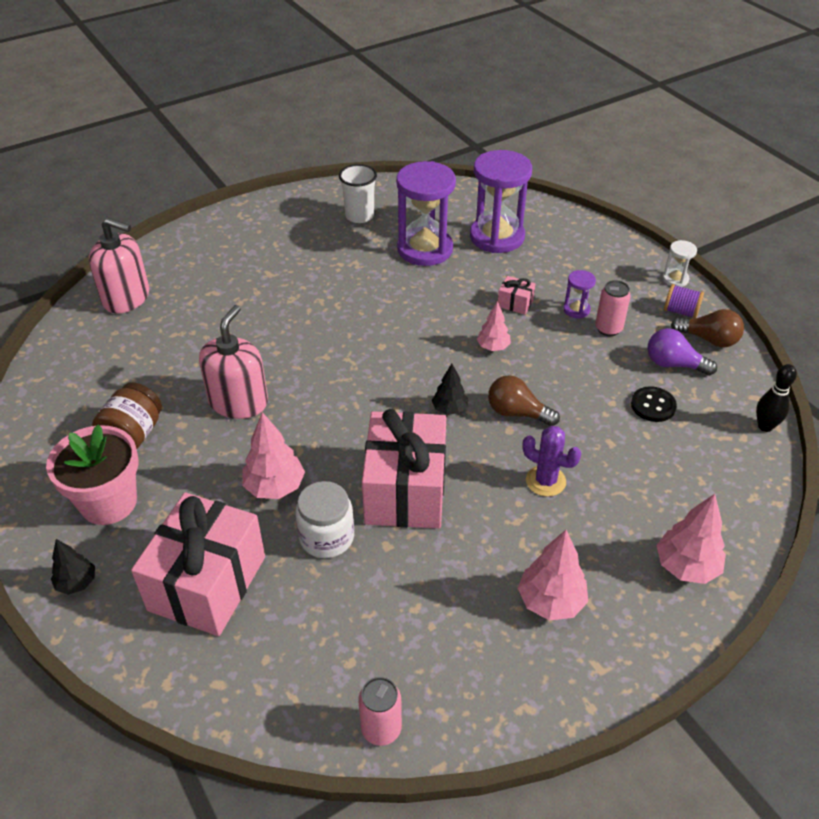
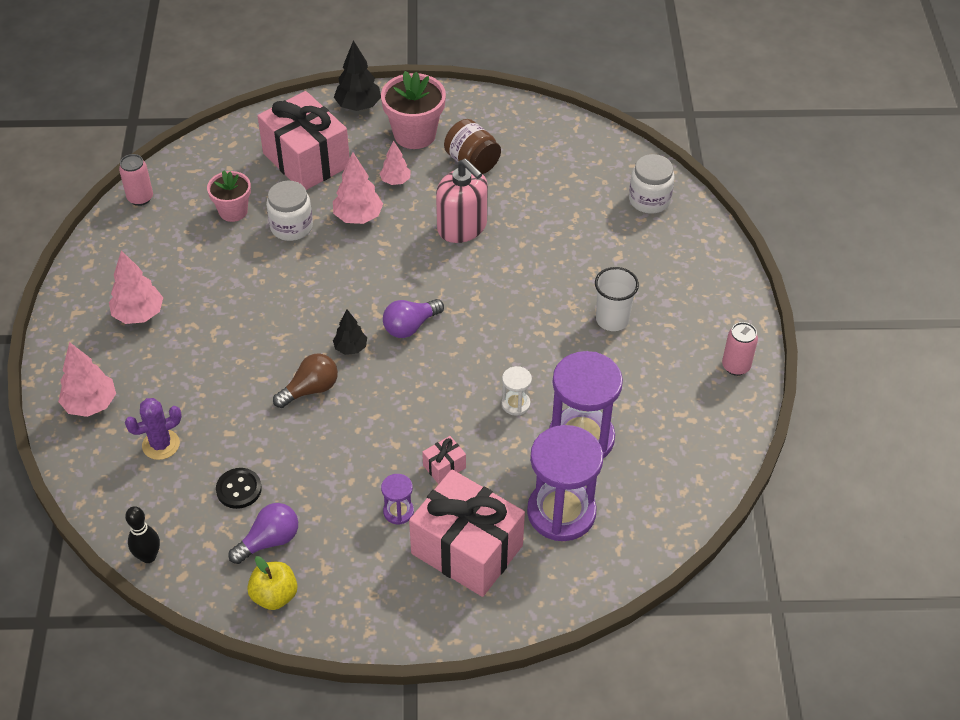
camera: 120 degrees right, 5 degrees up
(77, 583) = (358, 106): black tree -> black tree, size x1.58
(126, 297) = (649, 200): pink soap dispenser -> white jar
(338, 607) = (233, 211): none -> pink flower pot
(359, 216) = (677, 411): white cup -> white cup (612, 319)
(392, 382) = (410, 326): none -> purple light bulb
(405, 490) = (294, 284): pink gift -> pink gift (467, 549)
(493, 347) = (398, 416): pink tree -> pink tree (395, 181)
(545, 481) = (231, 368): purple cactus -> purple cactus (161, 445)
(608, 329) = (353, 520): pink can -> pink can (735, 366)
(675, 279) = (377, 634): white hourglass -> white hourglass (515, 404)
(680, 311) = (328, 601): purple spool -> none
(709, 339) = (274, 595): brown light bulb -> yellow apple

